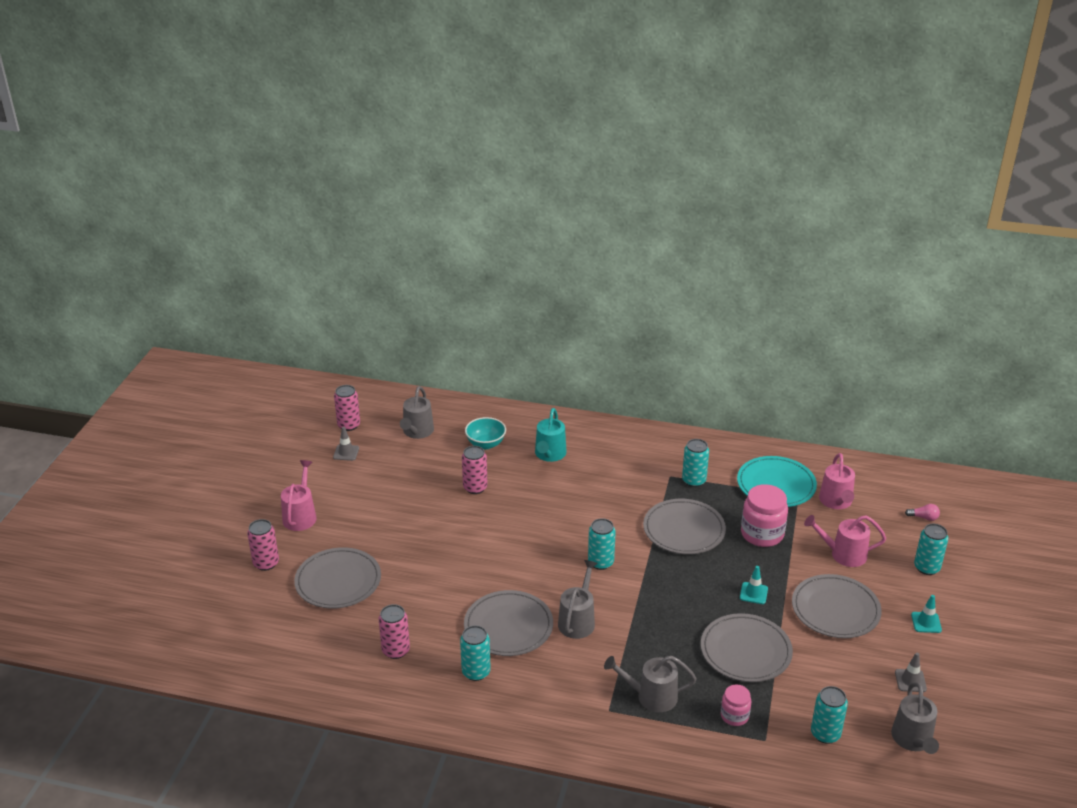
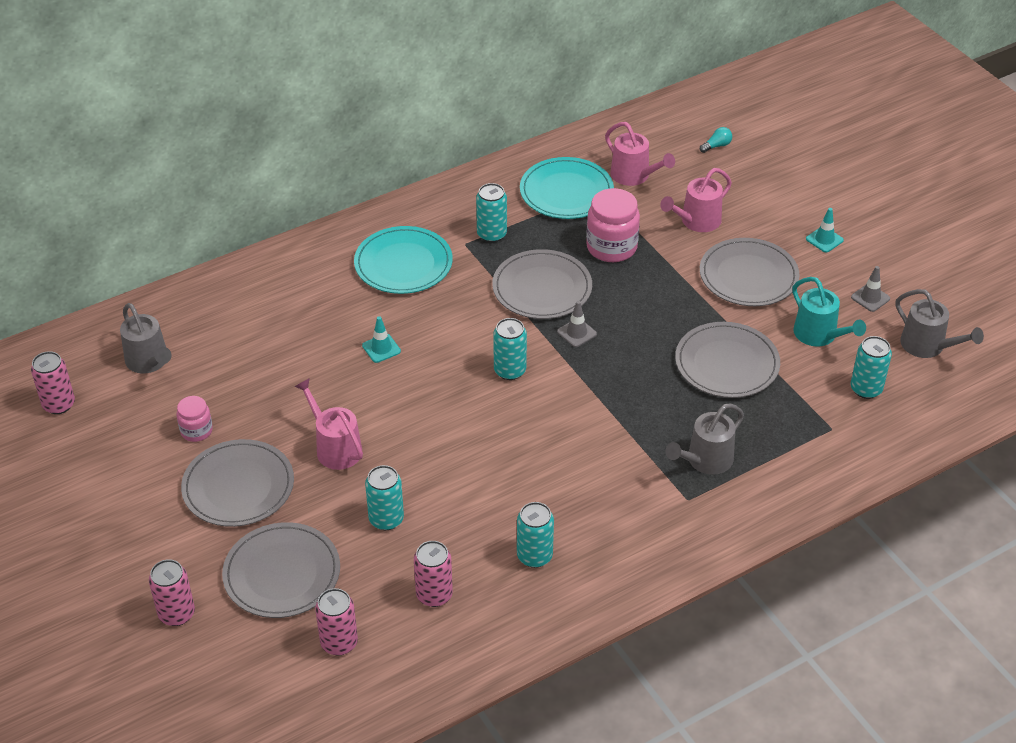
camera: 45 degrees left, 10 degrees up
(300, 516) = (144, 538): pink watering can -> pink watering can (335, 448)
(346, 453) = (99, 436): grey traffic cone -> grey traffic cone (576, 333)
(475, 488) = (293, 380): pink can -> pink can (339, 643)
(485, 444) = (242, 327): turquoise bowl -> none
(508, 626) = (507, 491): grey plate -> grey plate (238, 486)
(549, 454) = (323, 296): turquoise watering can -> turquoise watering can (819, 335)
(578, 620) = (560, 440): grey watering can -> none
(618, 465) = (403, 264): none -> turquoise plate
(734, 716) = (786, 426): pink jar -> pink jar (196, 431)
(753, 593) = (671, 307): turquoise traffic cone -> turquoise traffic cone (381, 348)
(923, 517) = (716, 146): pink light bulb -> turquoise light bulb
(926, 568) = (770, 190): turquoise can -> turquoise can (386, 519)

